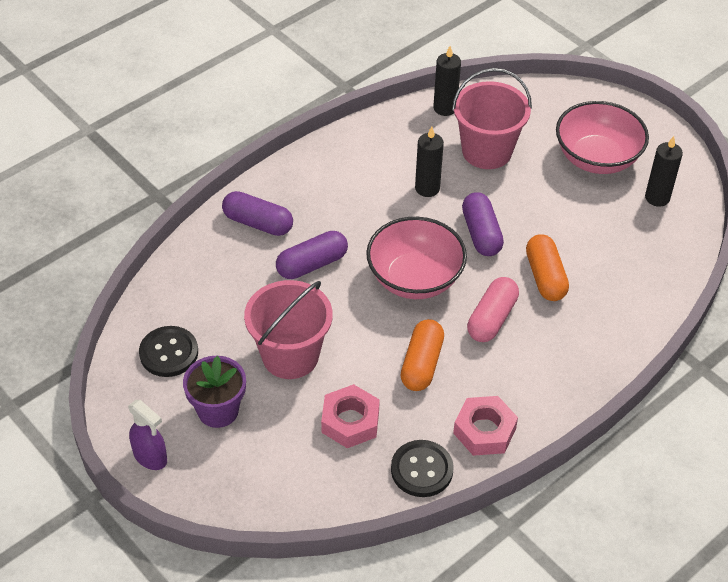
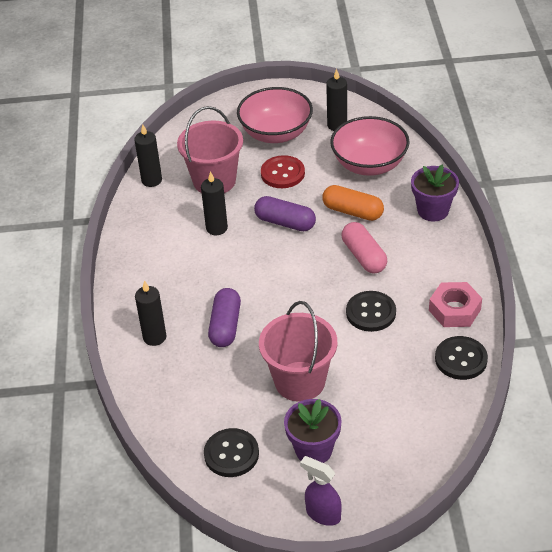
camera: 50 degrees left, 5 degrees down
(150, 457) = (323, 514): purple spray bottle -> purple spray bottle turned 135 degrees counterclockwise
(258, 223) = (154, 337): purple capsule -> black candle
(350, 421) = (388, 377): pink nut -> none
(415, 279) = (292, 277): pink bowl -> pink bowl (369, 164)
(421, 364) = (371, 312): orange capsule -> black button
(546, 194) = (282, 173): none -> red button
(609, 341) = (433, 210): none -> purple flower pot

